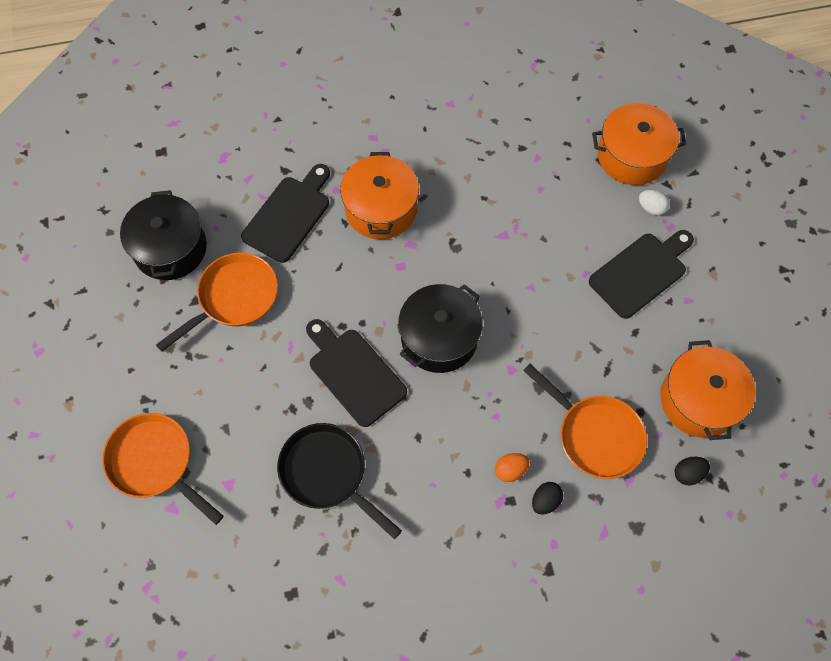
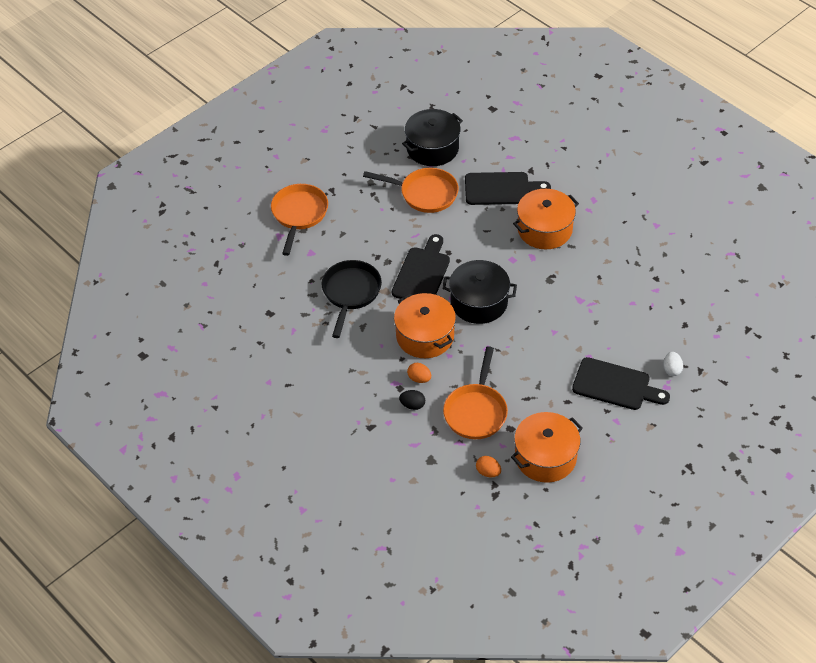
camera: 60 degrees right, 15 degrees down
(632, 156) = (705, 341): orange pot -> orange pot (425, 336)
(688, 473) = (488, 472): black egg -> orange egg

